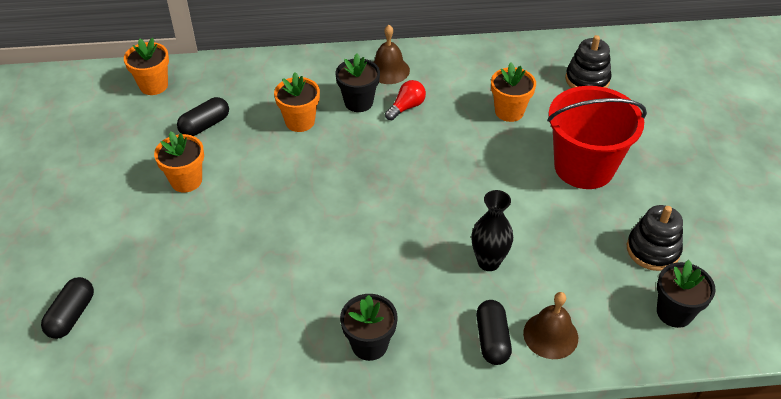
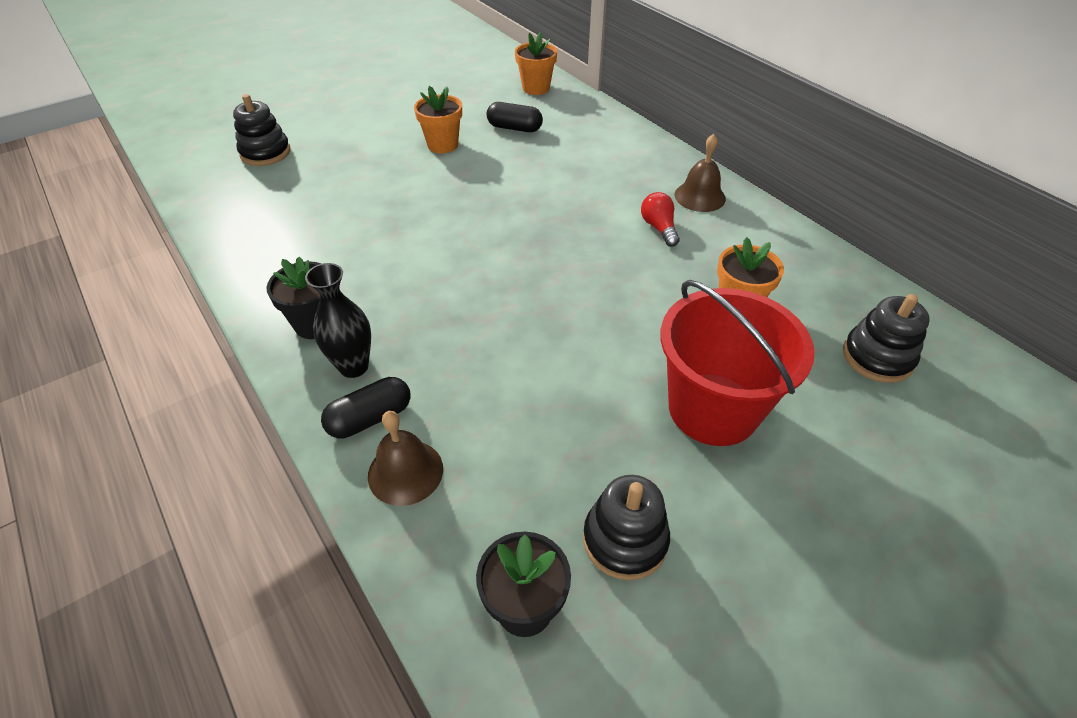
camera: 60 degrees right, 0 degrees up
(72, 315) = (265, 153): black capsule -> black stacking toy
(300, 121) = (569, 172): orange flower pot -> none
(358, 102) = (632, 195): black flower pot -> none
(406, 107) = (659, 228): red light bulb -> red light bulb turned 120 degrees counterclockwise
(488, 262) = (483, 374): black vase -> black vase (354, 366)

